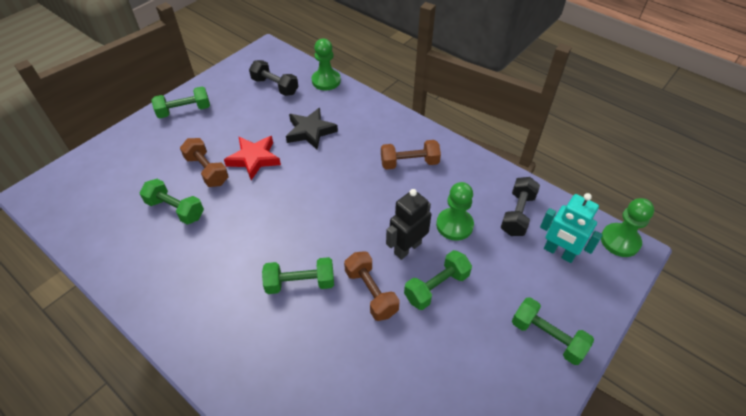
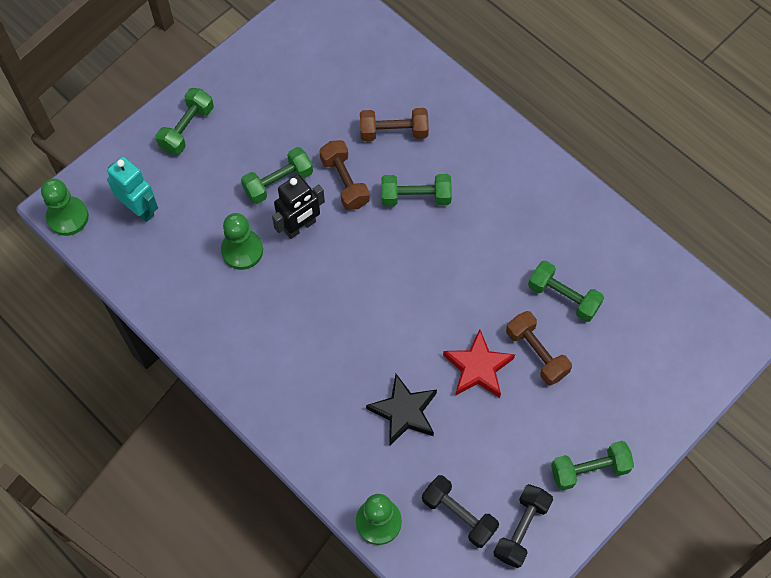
camera: 175 degrees left, 15 degrees up
(409, 163) = (277, 344): brown dumbbell -> brown dumbbell (393, 132)
(517, 214) = (166, 259): black dumbbell -> black dumbbell (521, 529)
(547, 337) = (187, 128): green dumbbell -> green dumbbell turned 75 degrees clockwise

